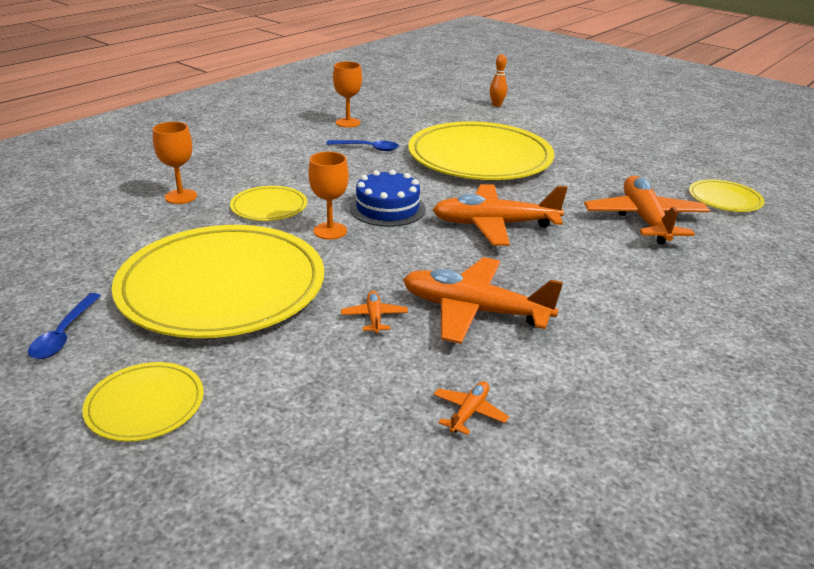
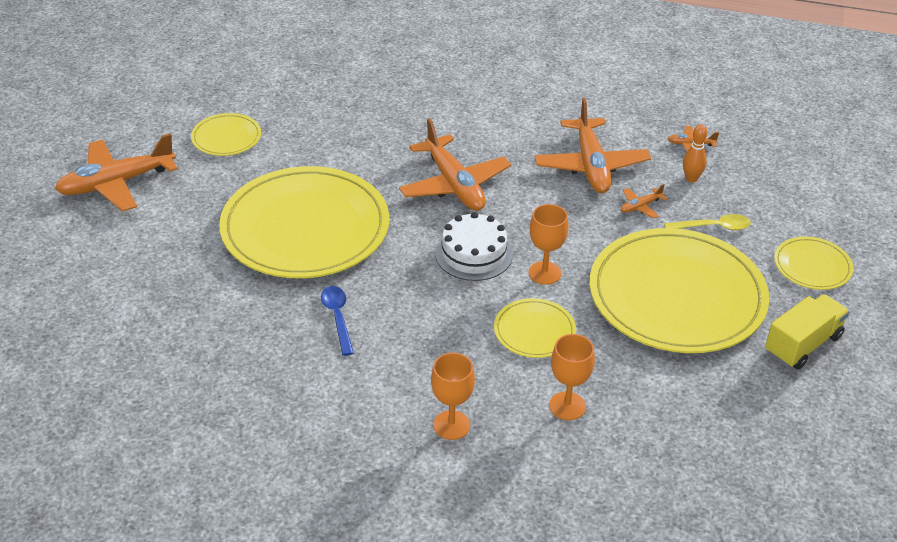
camera: 115 degrees left, 10 degrees up
(64, 334) = (803, 345): blue spoon -> yellow truck
(291, 355) = (713, 227): none -> yellow spoon
(348, 123) = (264, 366): orange goblet -> orange goblet (451, 425)
(387, 208) = (473, 254): blue cake -> white cake
(496, 105) = (113, 255): orange bowling pin -> orange bowling pin (691, 178)
(644, 219) = (379, 111): orange plane -> orange plane (116, 183)
(724, 199) = (303, 75): yellow plate -> yellow plate (226, 137)

